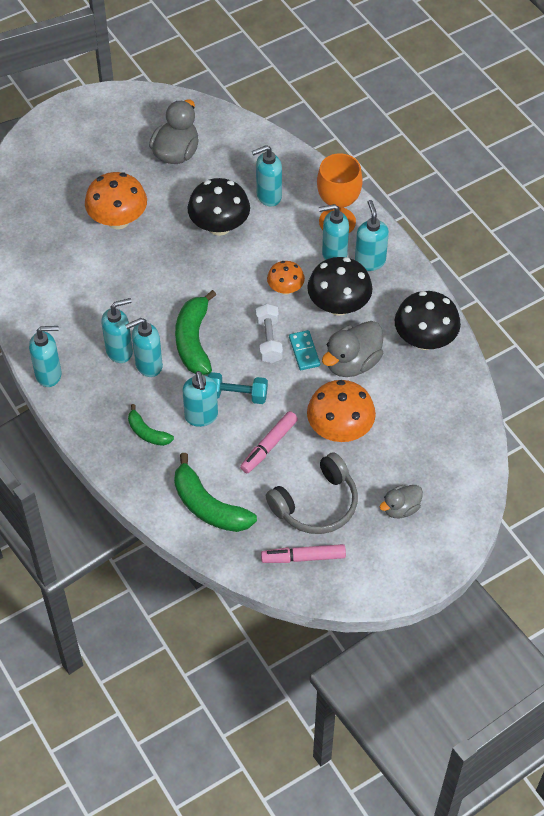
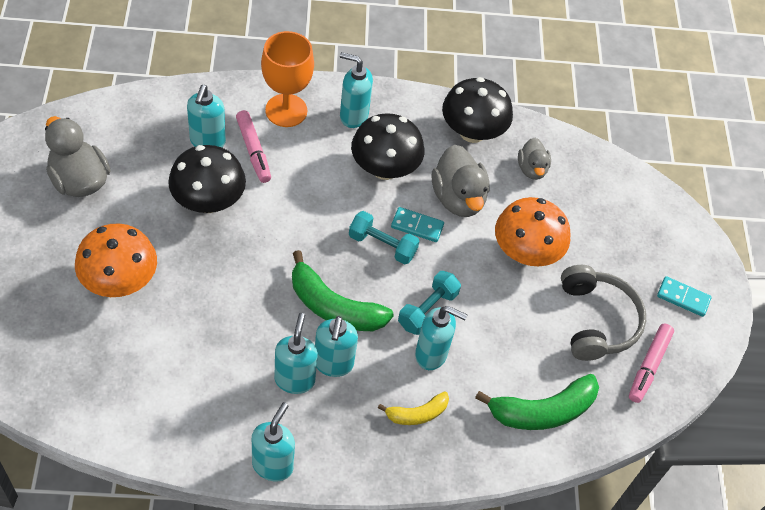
camera: 65 degrees left, 0 degrees up
(147, 432) = (417, 414): green banana -> yellow banana
(269, 340) = (382, 245): white dumbbell -> turquoise dumbbell
(269, 446) = (505, 319): pink marker -> pink marker (253, 151)
(285, 289) = (331, 196): orange mushroom -> none
(334, 254) = (322, 136): turquoise soap dispenser -> none
(388, 553) = (683, 298): none -> turquoise domino
(401, 508) = (641, 260): grey duck -> grey duck (531, 169)

